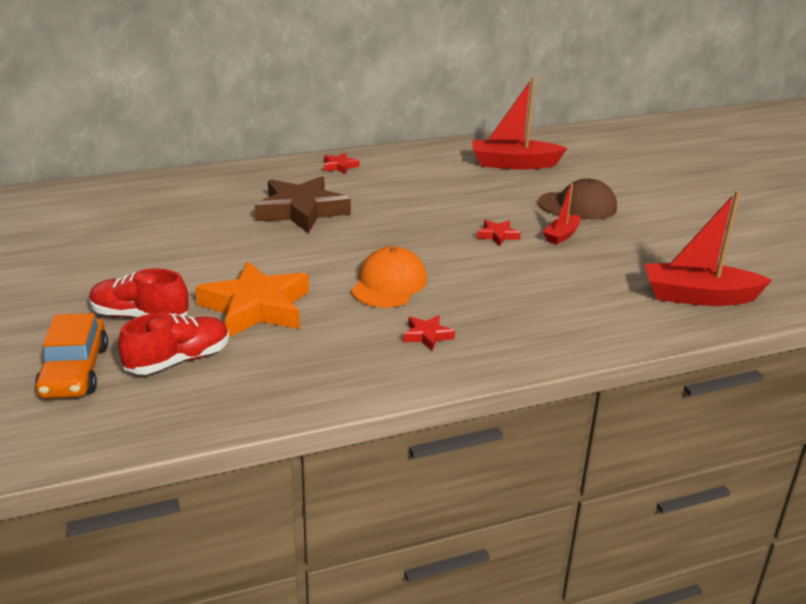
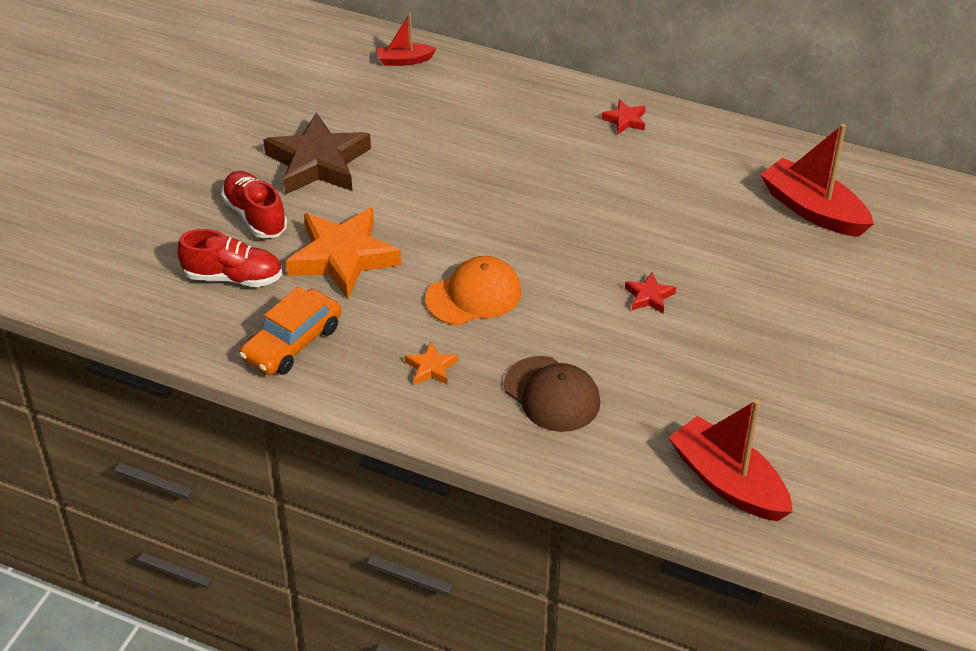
camera: 45 degrees right, 15 degrees up
(74, 371) = (161, 244): orange car -> orange car (292, 342)
(301, 211) = (513, 164): brown star -> brown star (318, 162)
(427, 336) = (431, 368): red star -> orange star
(562, 235) = (712, 333): red boat -> red boat (405, 60)
(578, 206) = (791, 305): brown cap -> brown cap (552, 394)

